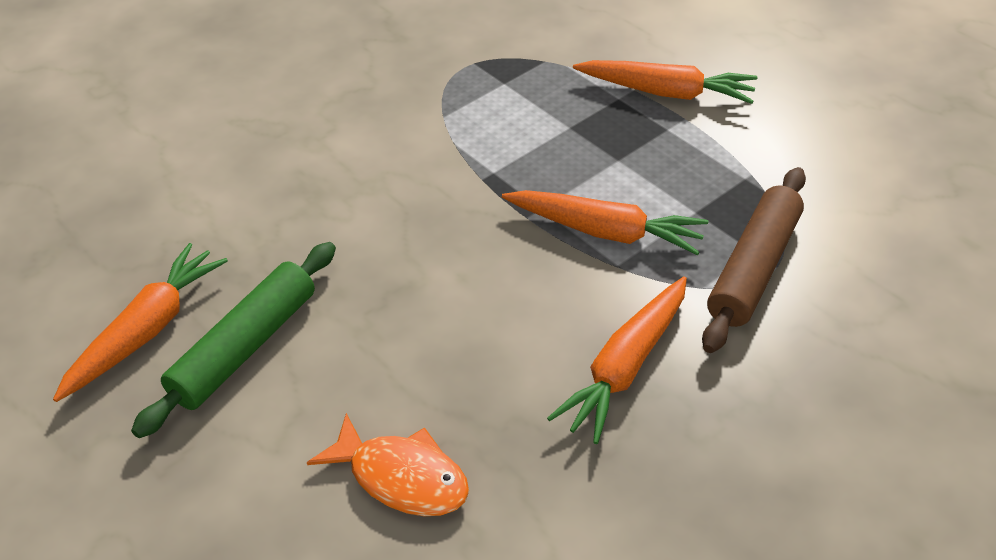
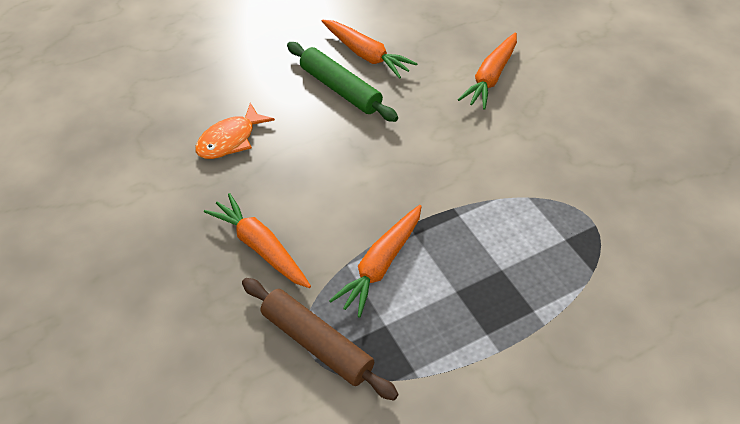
camera: 100 degrees right, 5 degrees up
(666, 92) = (536, 347): orange carrot -> orange carrot (490, 77)

